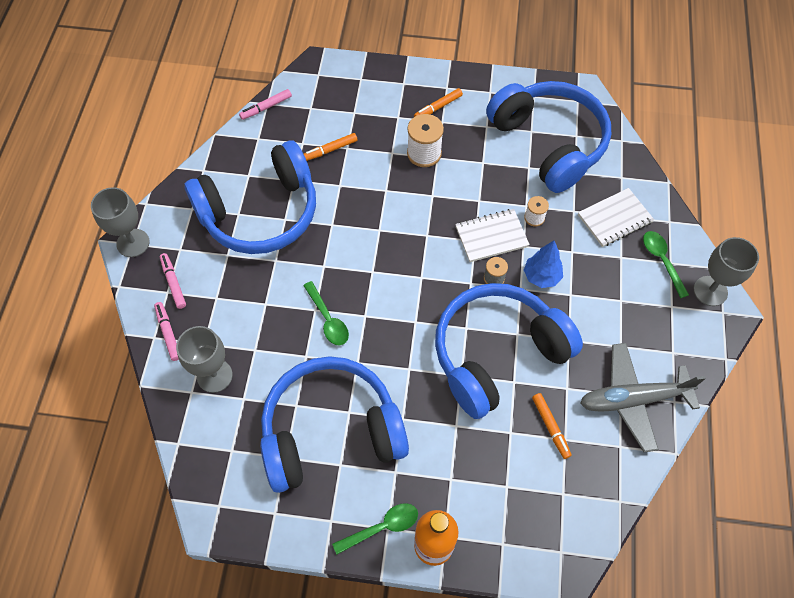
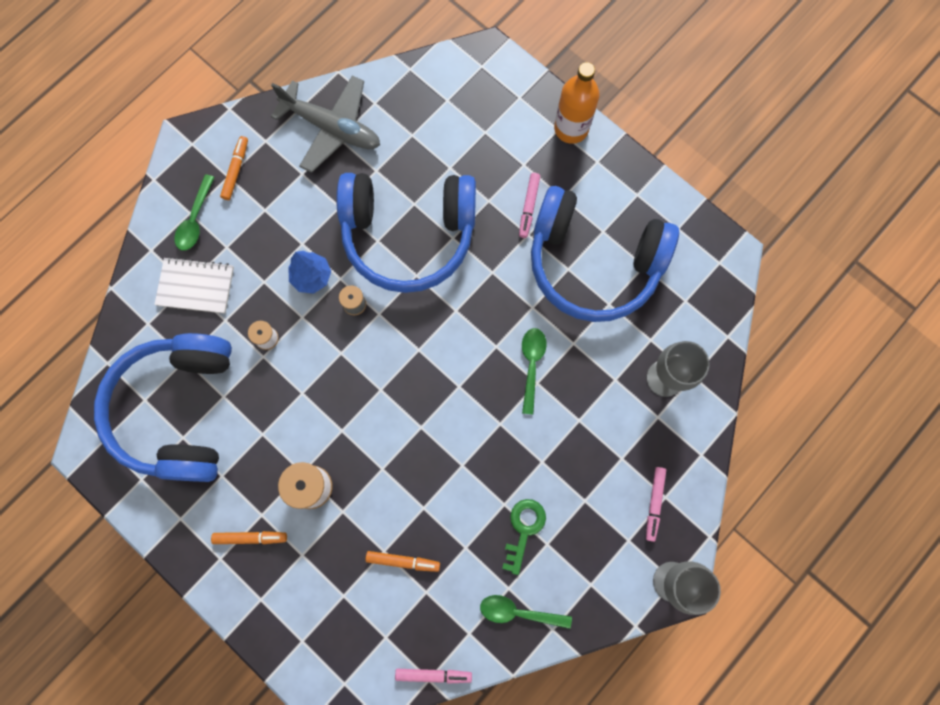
camera: 145 degrees left, 15 degrees up
(168, 333) = (685, 450): pink marker -> pink marker (528, 207)
(260, 213) = (523, 529): blue headphones -> green key
(382, 527) = (601, 165): green spoon -> green spoon (518, 612)
(491, 237) = (322, 346): white notebook -> none
(550, 427) = (415, 151): orange marker -> orange marker (236, 170)
(710, 291) = (183, 167): grey goblet -> none

